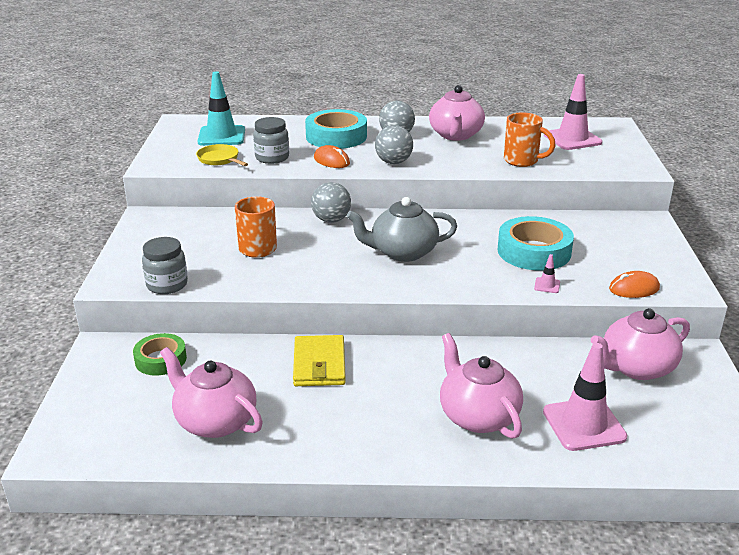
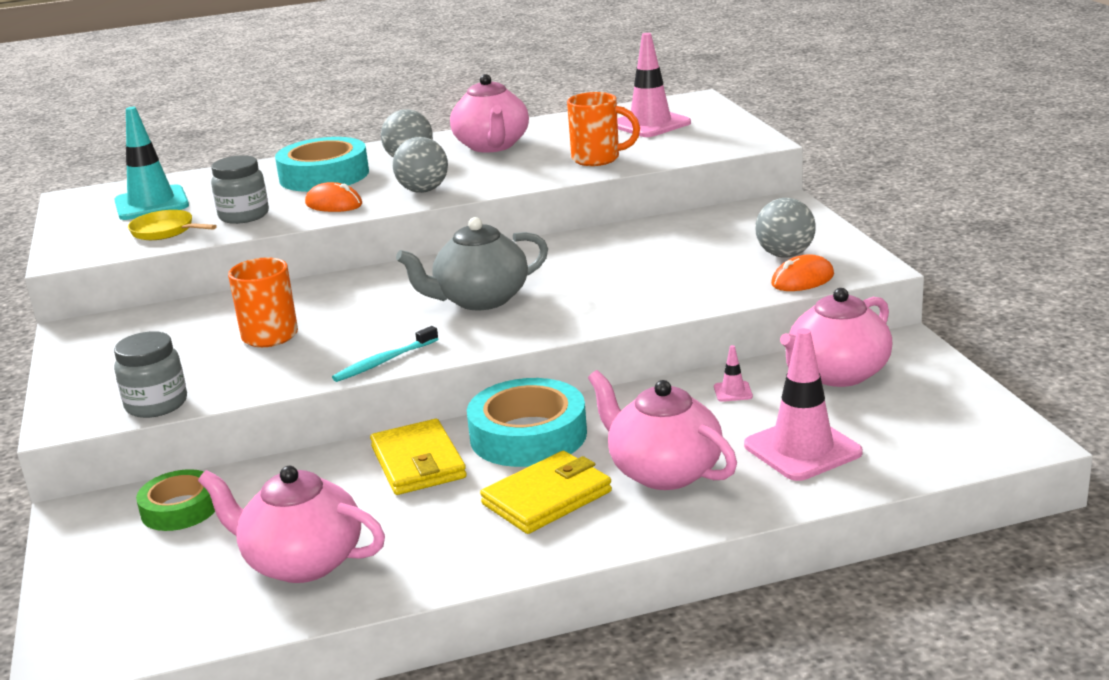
camera: 15 degrees left, 5 degrees down
(319, 287) = (384, 361): none -> turquoise toothbrush
(331, 220) = (358, 282): grey ball -> grey ball (785, 255)
(390, 415) = (547, 498): none -> yellow wallet
(534, 251) = (655, 265): turquoise tape -> turquoise tape (528, 435)
(547, 285) = (691, 298): pink traffic cone -> pink traffic cone (733, 392)

